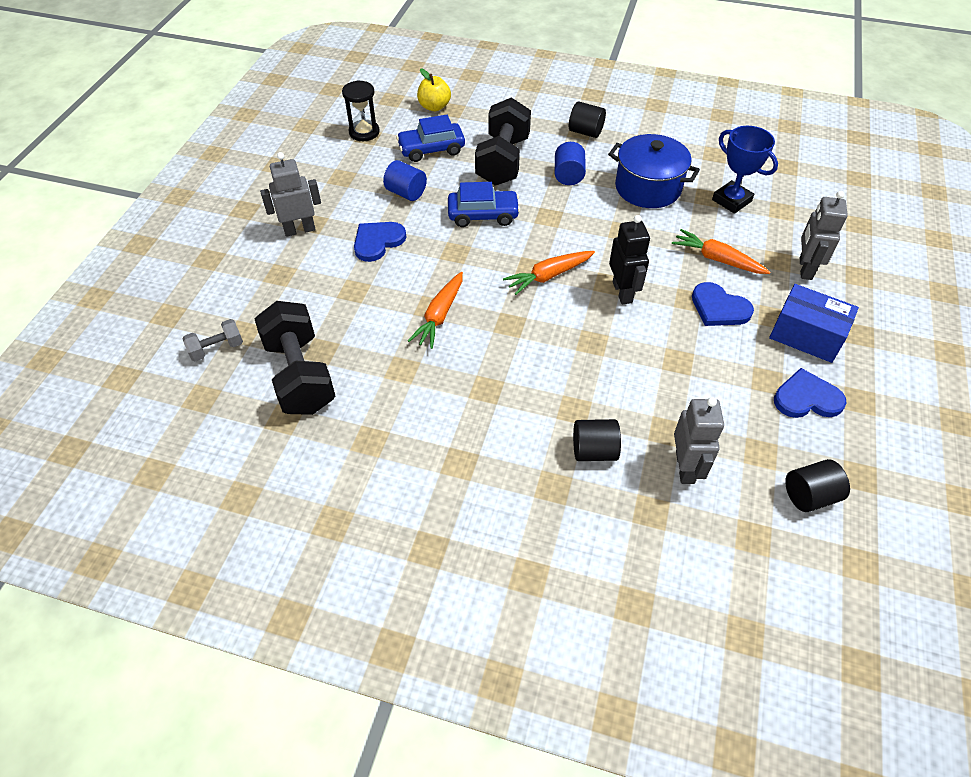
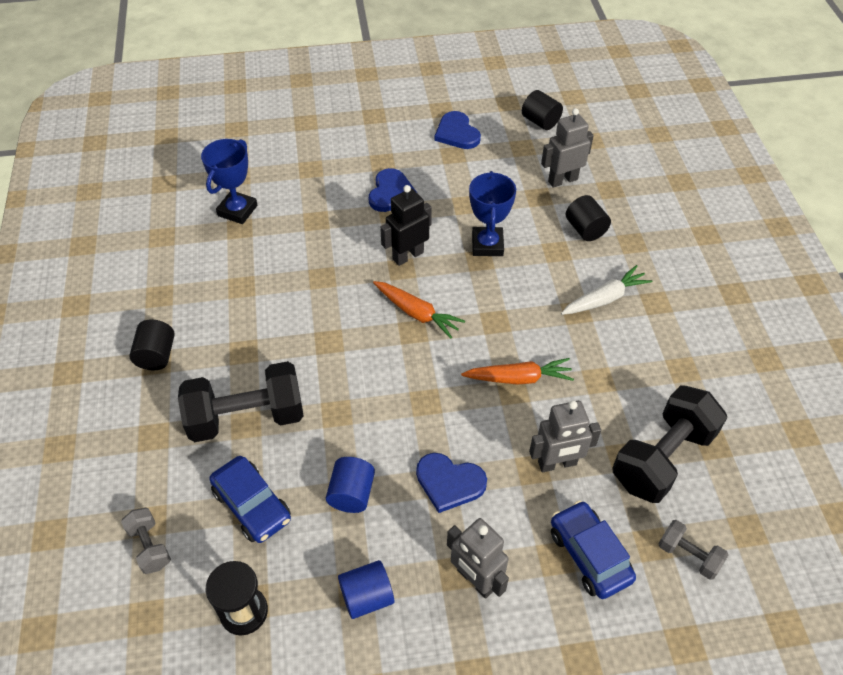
camera: 115 degrees left, 0 degrees up
(434, 107) = (150, 546): yellow apple -> grey dumbbell
(483, 215) = (354, 399): blue car -> blue car (589, 555)
(489, 420) = (605, 298): none -> white carrot
(568, 176) = (250, 346): blue cylinder -> blue cylinder (367, 597)
(610, 355) = (487, 245): none -> blue trophy
(648, 188) = (243, 275): blue pot -> none
(717, 259) = (329, 205): orange carrot -> none
(805, 268) = (313, 152): grey robot -> grey robot (557, 463)
(806, 335) = (393, 141): blue box -> none

